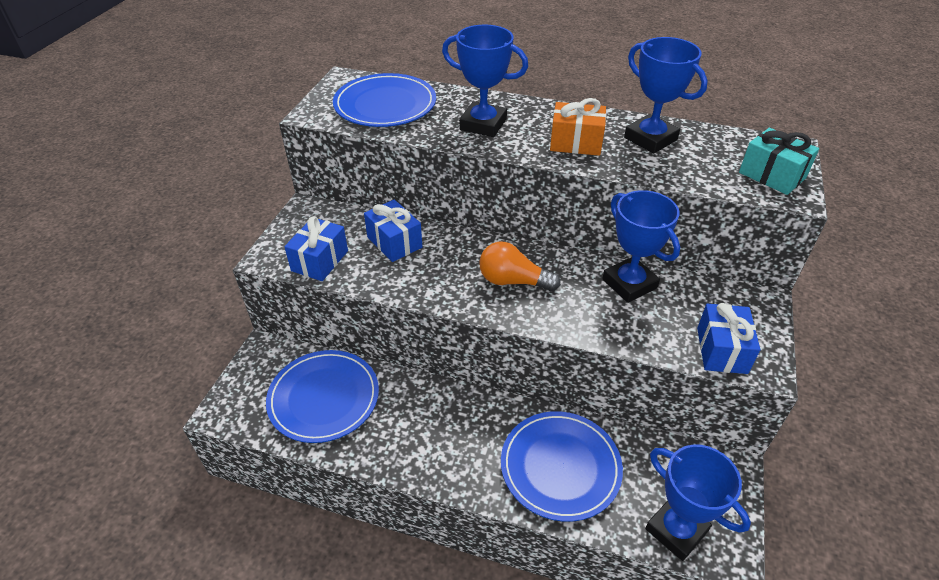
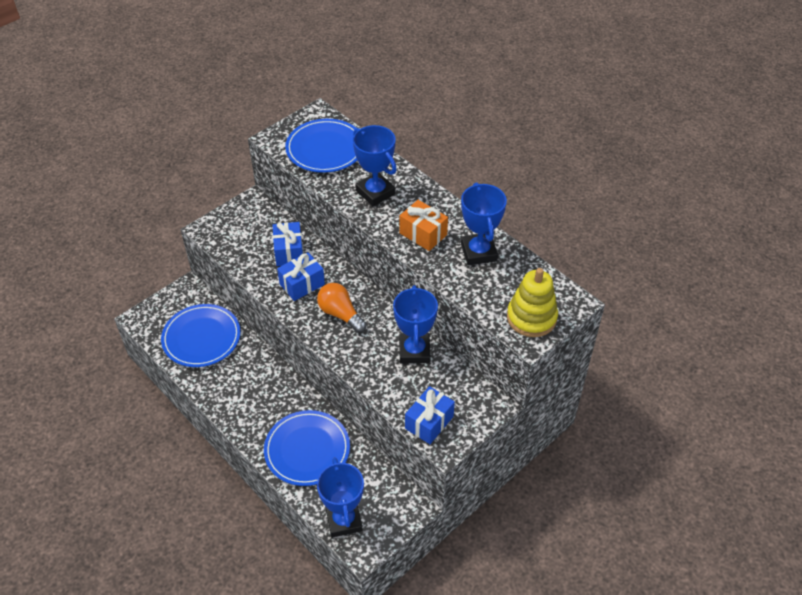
camera: 30 degrees right, 5 degrees up
(320, 261) = (234, 245): blue gift -> blue gift (302, 284)
(772, 175) = (531, 317): turquoise gift -> yellow stacking toy

